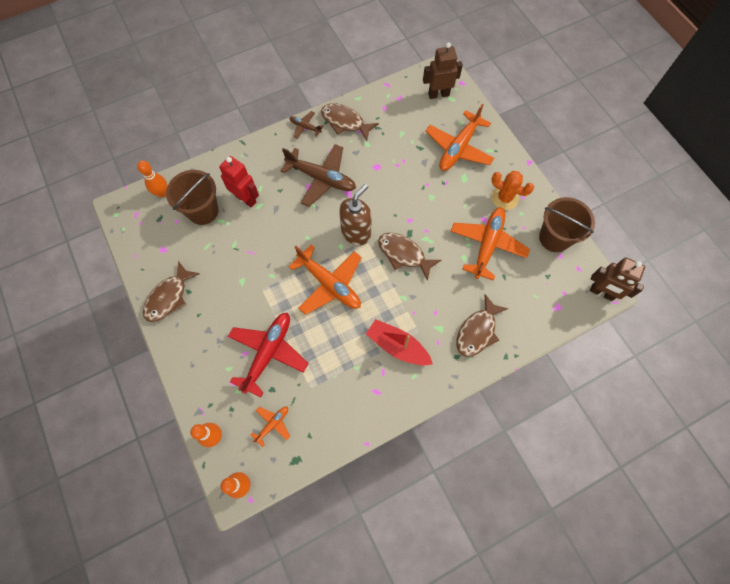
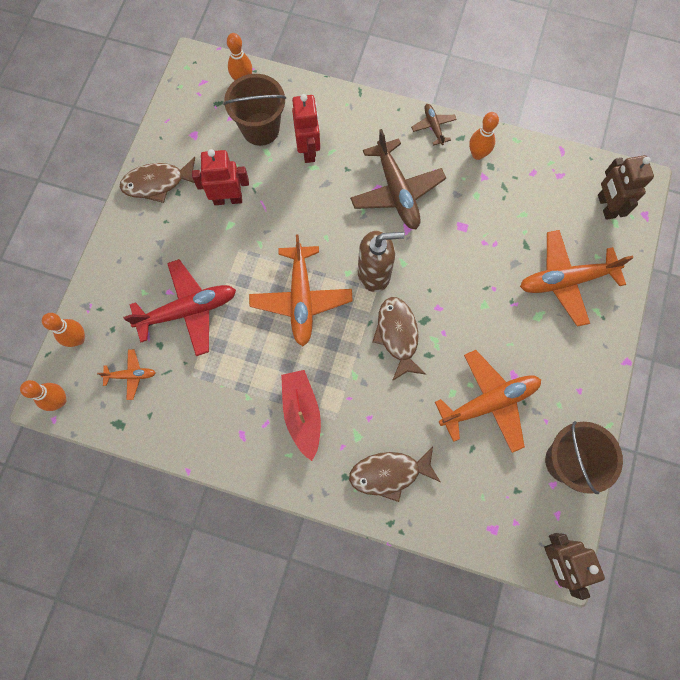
camera: 45 degrees right, 5 degrees up
(225, 268) = (228, 199): none -> red robot
(345, 122) = (477, 154): brown fish -> orange bowling pin
(438, 94) = (606, 206): brown robot -> brown robot turned 135 degrees counterclockwise
(504, 198) = (558, 374): orange cactus -> none

